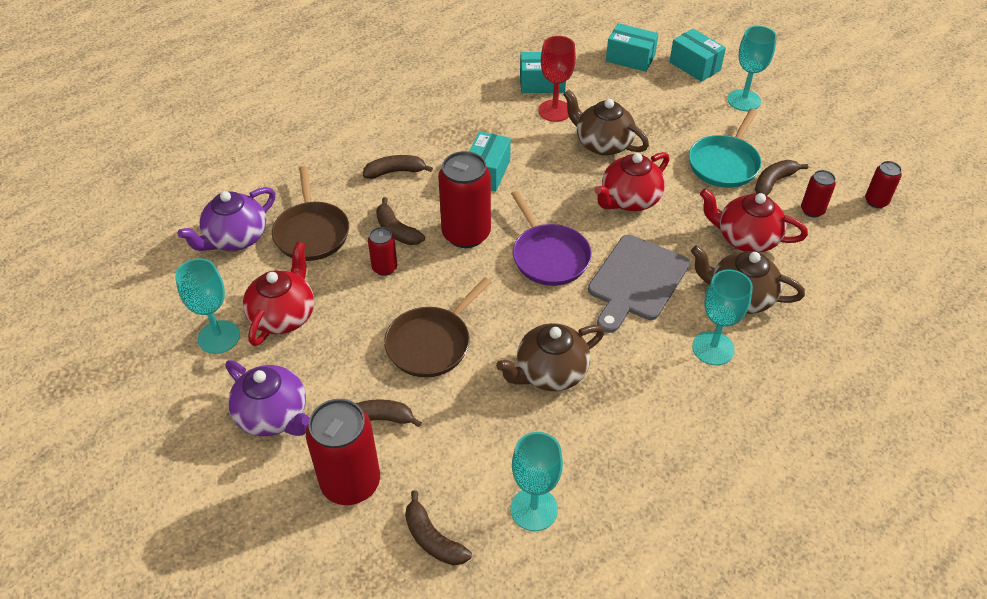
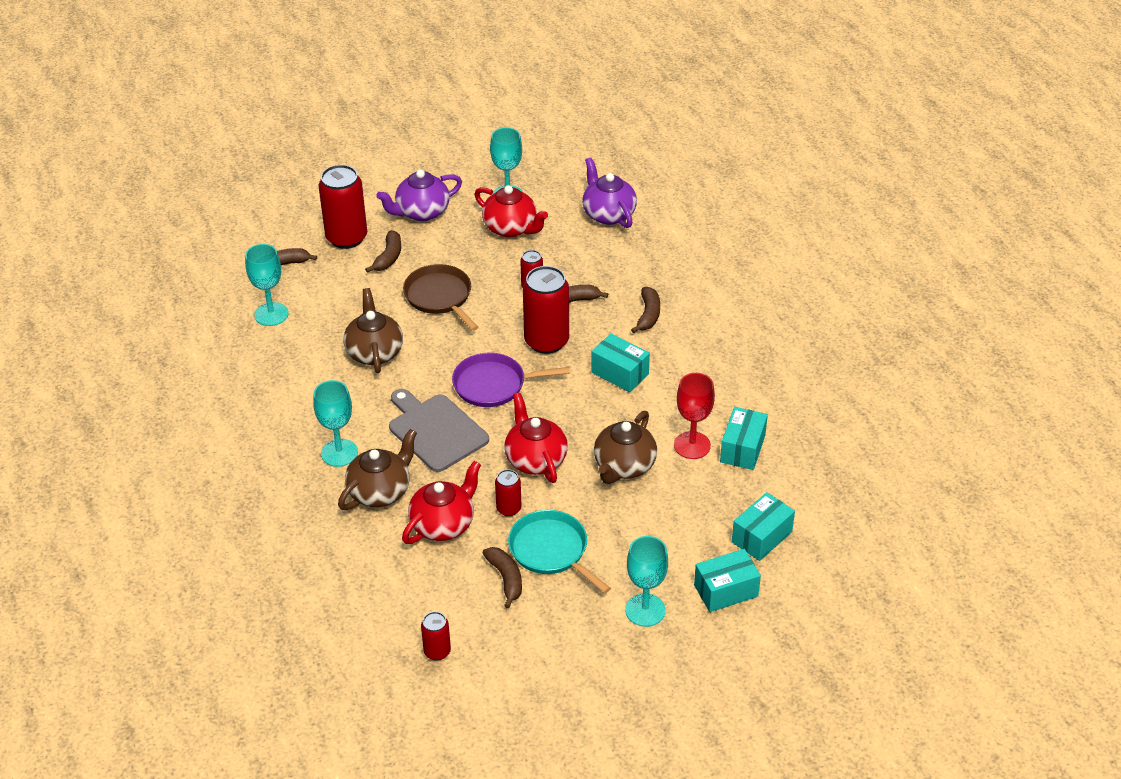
camera: 110 degrees right, 5 degrees down
(311, 232) = (594, 254): brown pan -> none
(602, 144) = (624, 466): brown teapot -> brown teapot turned 150 degrees clockwise
(812, 210) = (452, 591): red can -> red can (508, 508)

